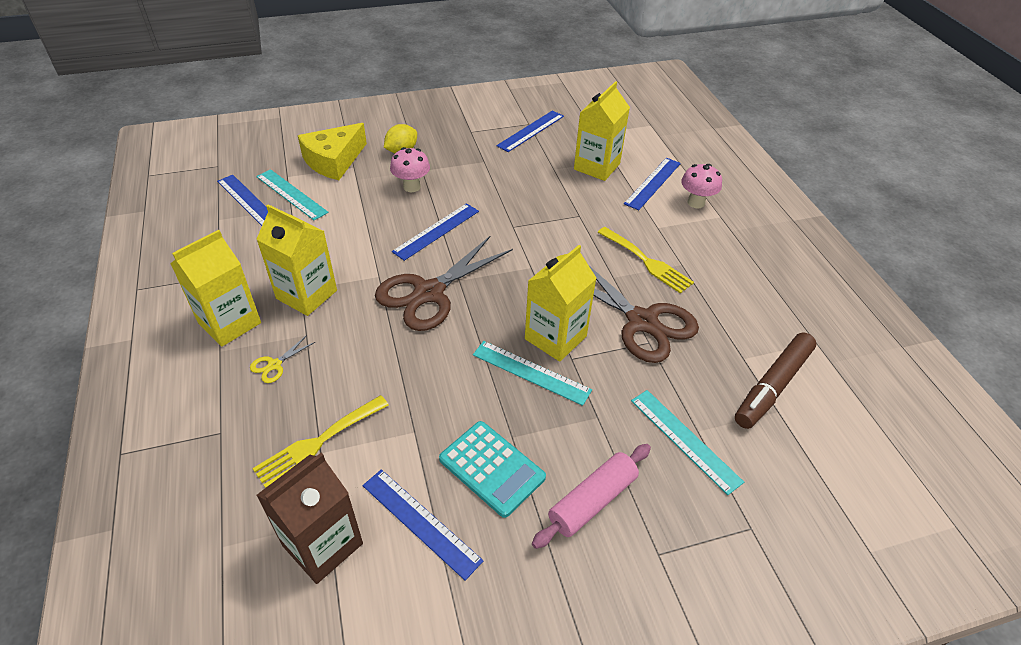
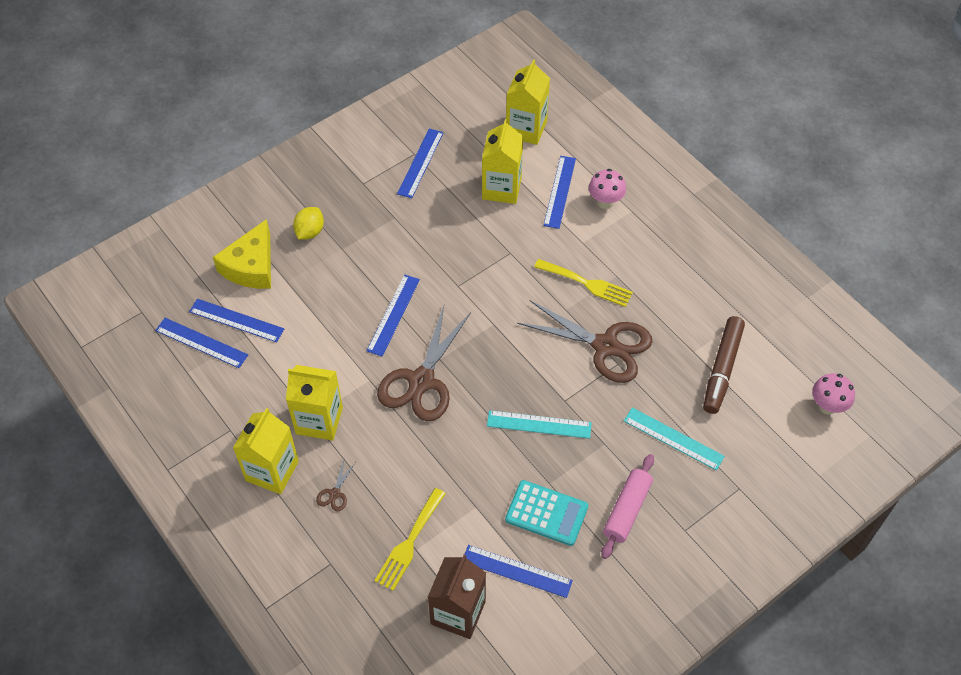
camera: 20 degrees left, 10 degrees up
(274, 365) = (335, 493): yellow scissors -> brown scissors
(291, 194) = (236, 320): turquoise ruler -> blue ruler
(412, 187) = (344, 272): pink mushroom -> pink mushroom (827, 406)
(555, 337) = (544, 386): yellow carton -> yellow carton (526, 129)

